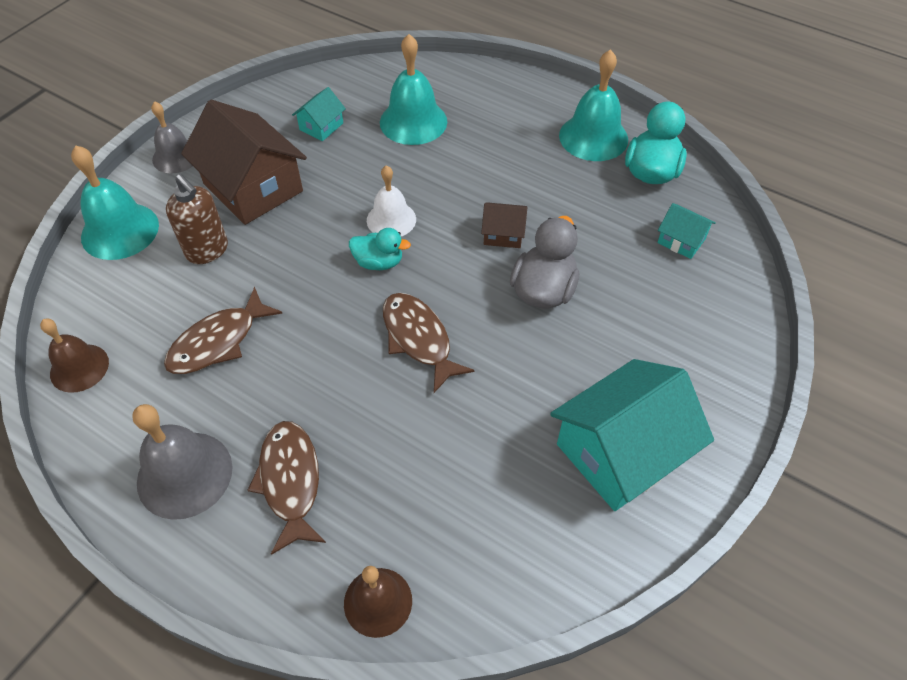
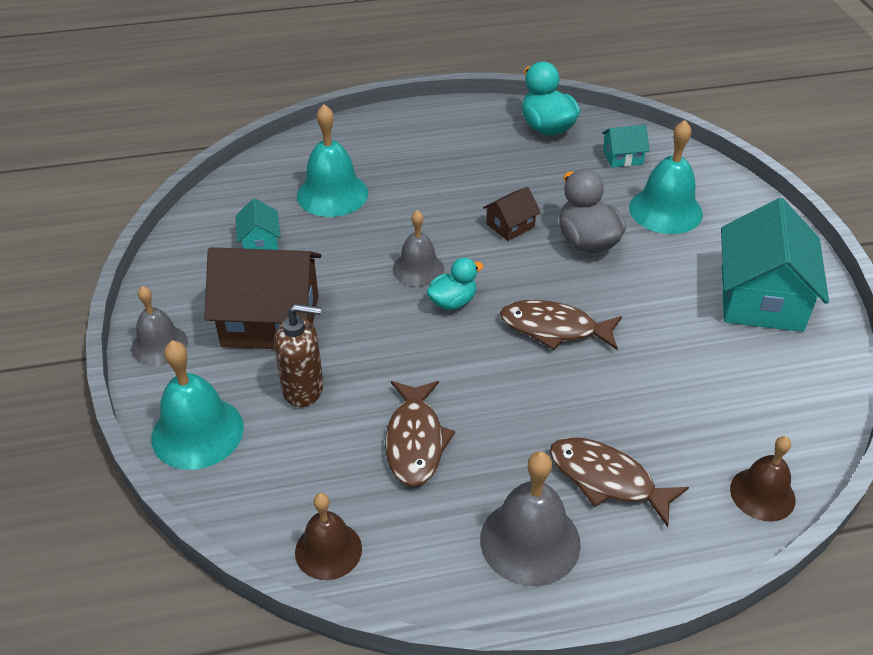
camera: 45 degrees left, 10 degrees down
(391, 219) = (418, 269): white bell -> grey bell
(593, 137) = (478, 128): turquoise bell -> turquoise bell (665, 210)

